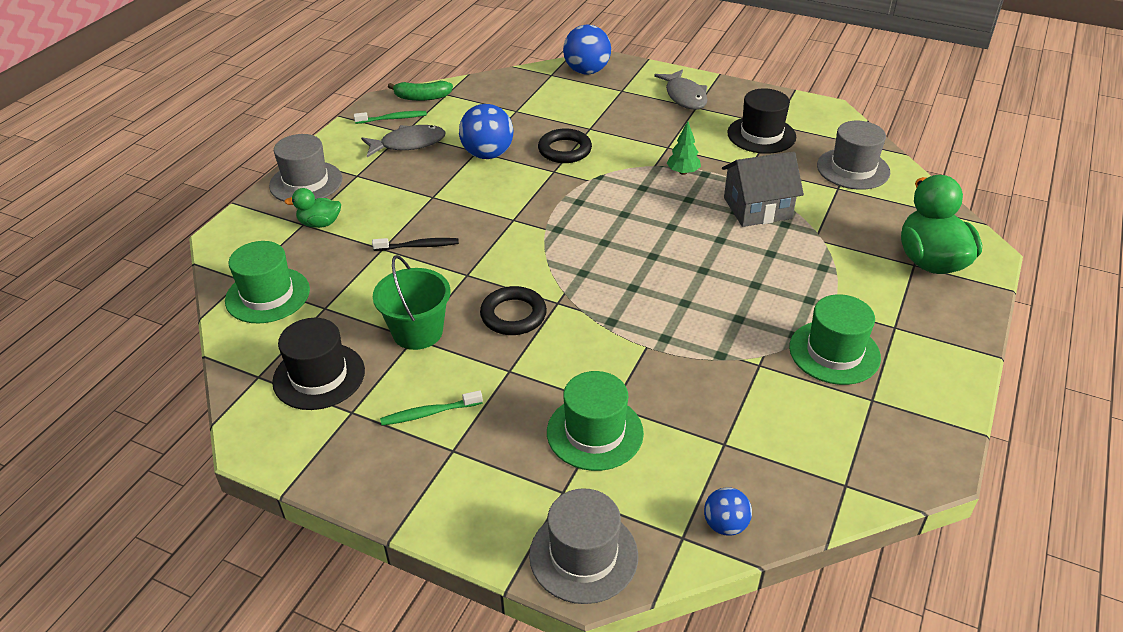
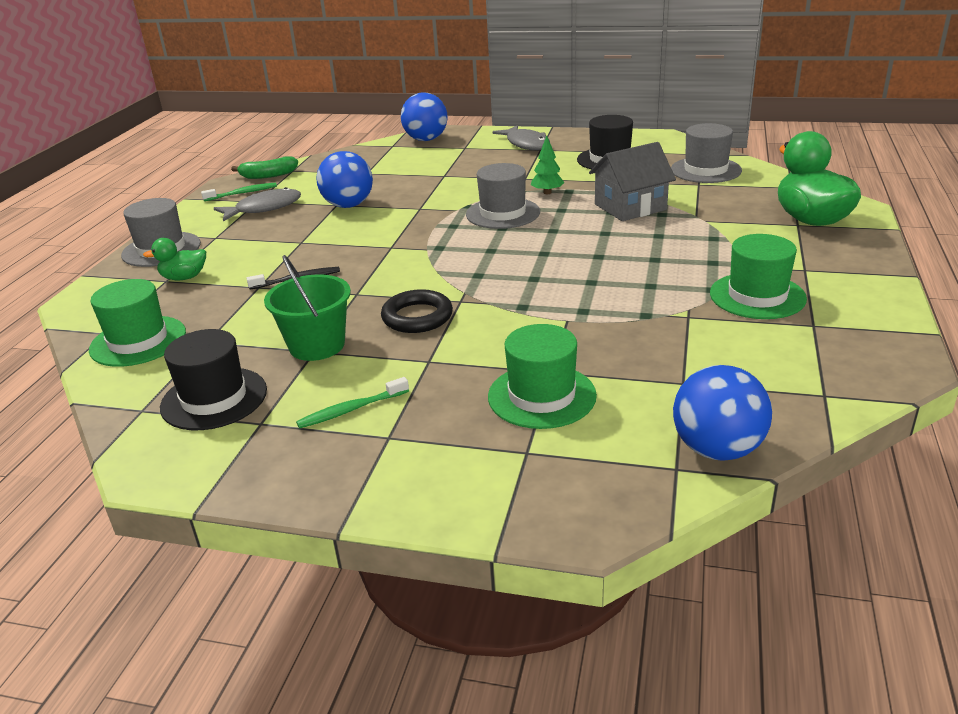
camera: 10 degrees left, 10 degrees down
(565, 150) = (425, 193): black ring -> none
(583, 555) = (573, 504): grey hat -> grey hat (503, 213)
(725, 525) = (717, 449): blue ball -> blue ball, size x1.75

